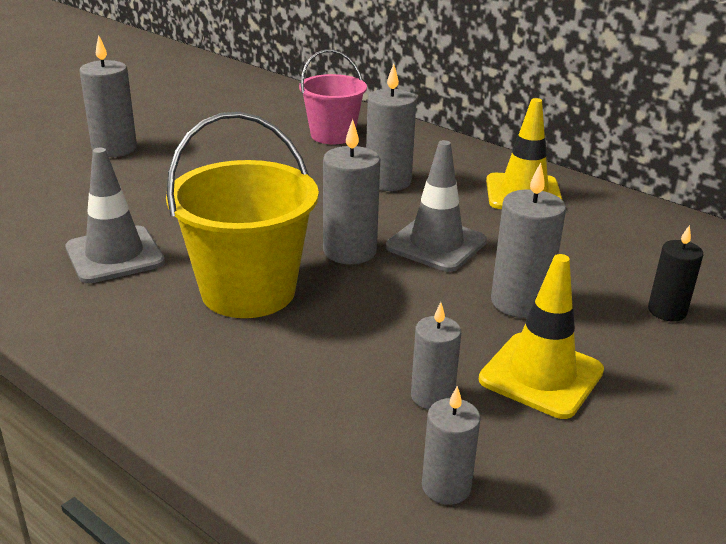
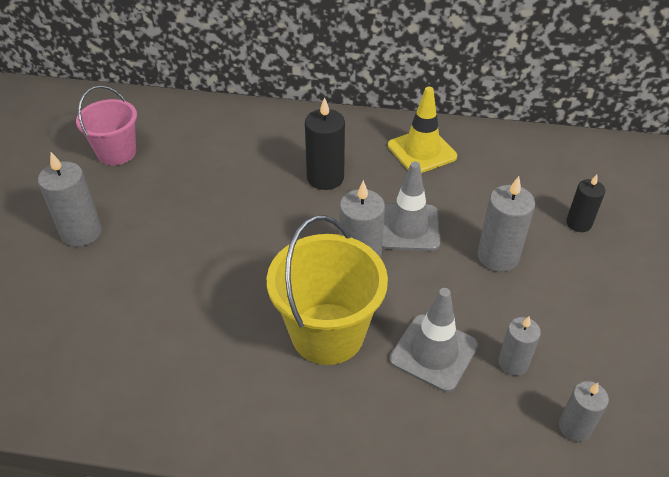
camera: 30 degrees left, 15 degrees up
(115, 255) = (200, 347): grey traffic cone -> grey traffic cone (433, 352)
(332, 135) = (242, 143): pink bucket -> pink bucket (117, 153)
(388, 181) = (325, 177): grey candle -> black candle
(541, 375) = (555, 313): yellow traffic cone -> none

